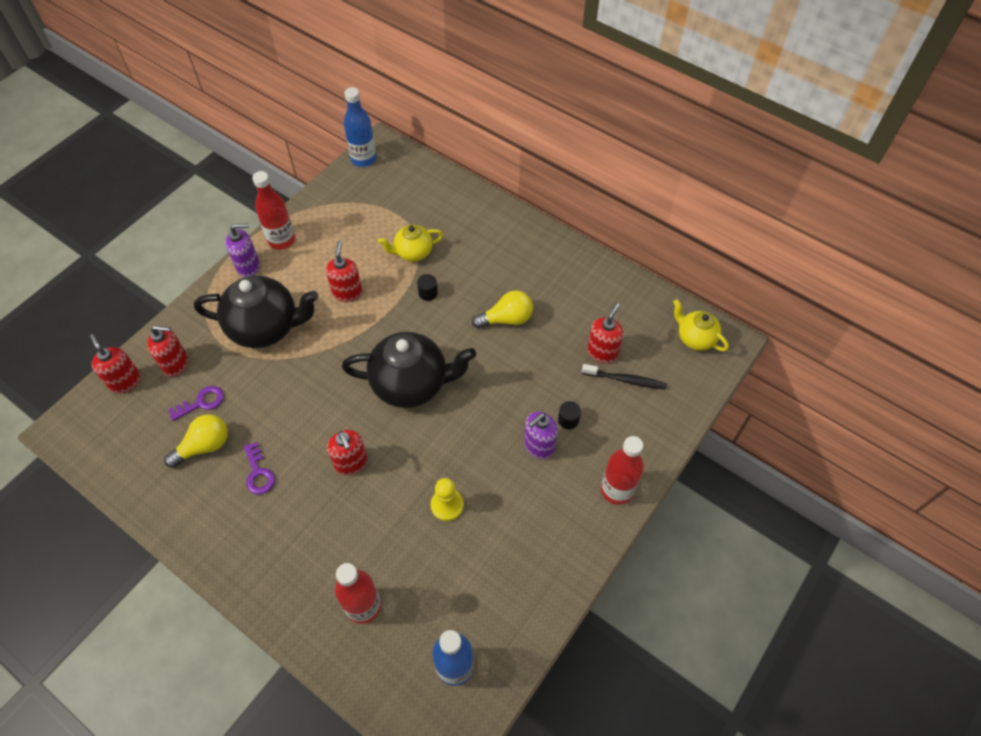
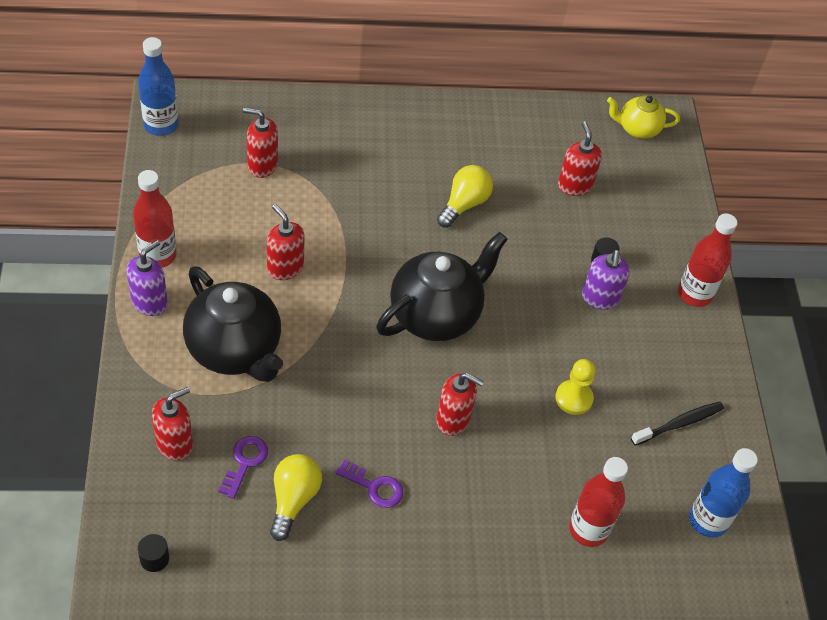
camera: 45 degrees left, 5 degrees down
(125, 381) = (137, 496): red soap dispenser -> red soap dispenser (262, 165)
(266, 327) = (235, 350): black teapot -> black teapot turned 90 degrees clockwise
(413, 252) = (312, 192): yellow teapot -> none
(428, 293) = (366, 222): black cylinder -> black cylinder (154, 559)
(625, 380) = (616, 198): black toothbrush -> black toothbrush (679, 423)

